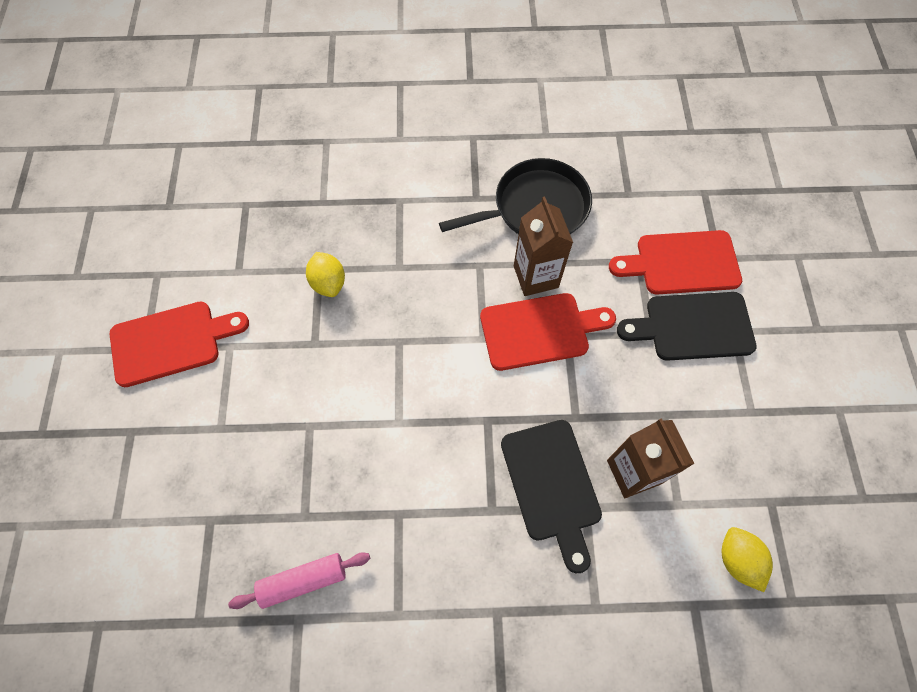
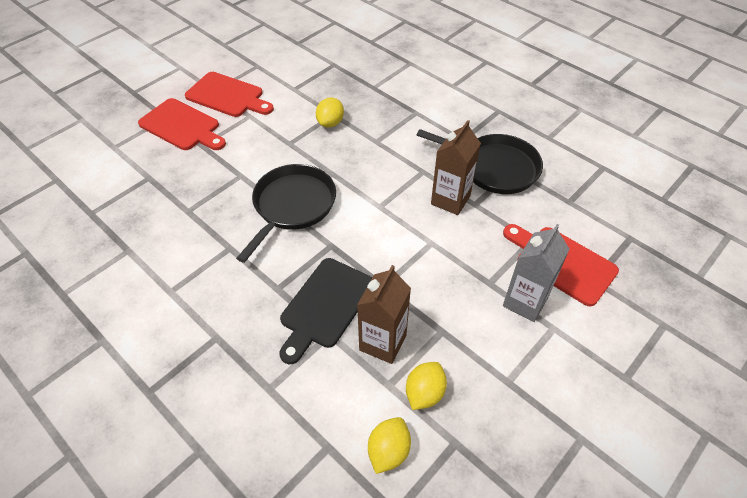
camera: 45 degrees right, 15 degrees down
(303, 581) = (151, 236): pink rolling pin -> none
(403, 412) = (292, 206): none -> black pan
(540, 330) = (418, 227): red cutting board -> red cutting board (182, 126)
(693, 327) = (525, 302): black cutting board -> grey carton
(709, 484) = (424, 393): none -> yellow lemon

